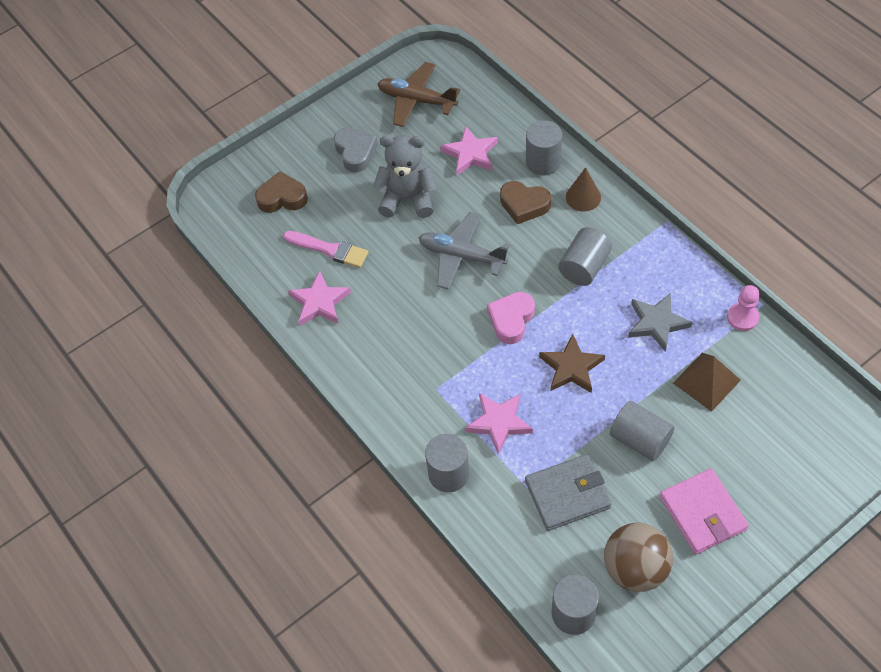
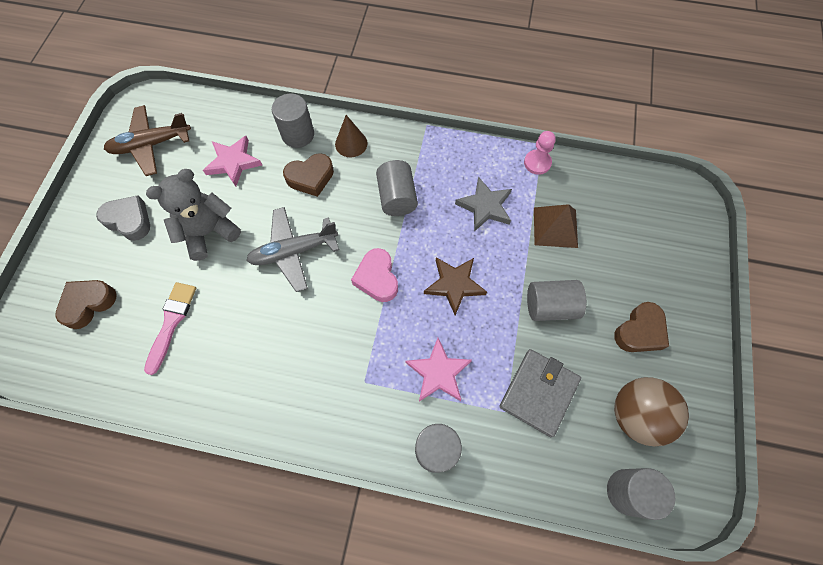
camera: 45 degrees left, 10 degrees up
(319, 302) = (199, 377): pink star -> none
(329, 250) = (171, 322): pink brush -> pink brush turned 60 degrees counterclockwise
(702, 513) = (640, 331): pink wallet -> brown heart

